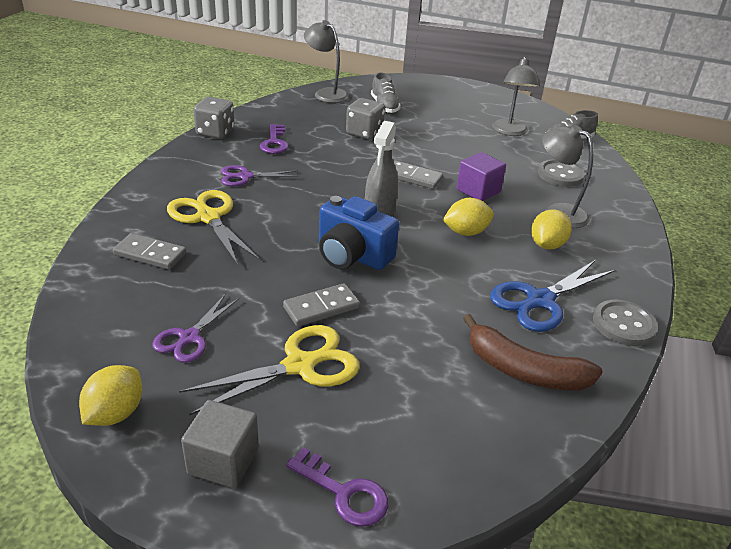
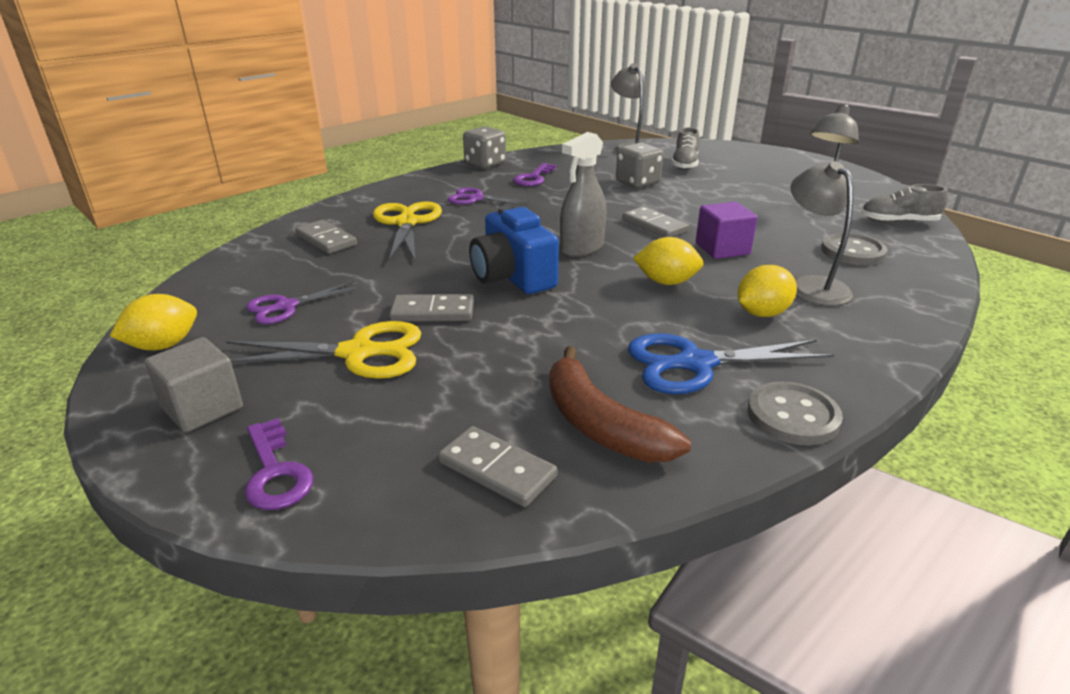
camera: 30 degrees right, 5 degrees down
(491, 429) = (497, 469): none -> grey domino

